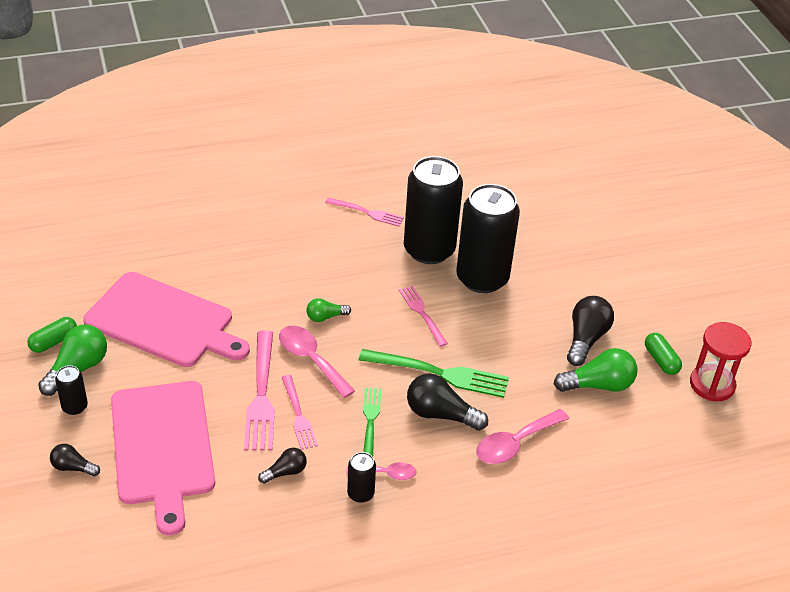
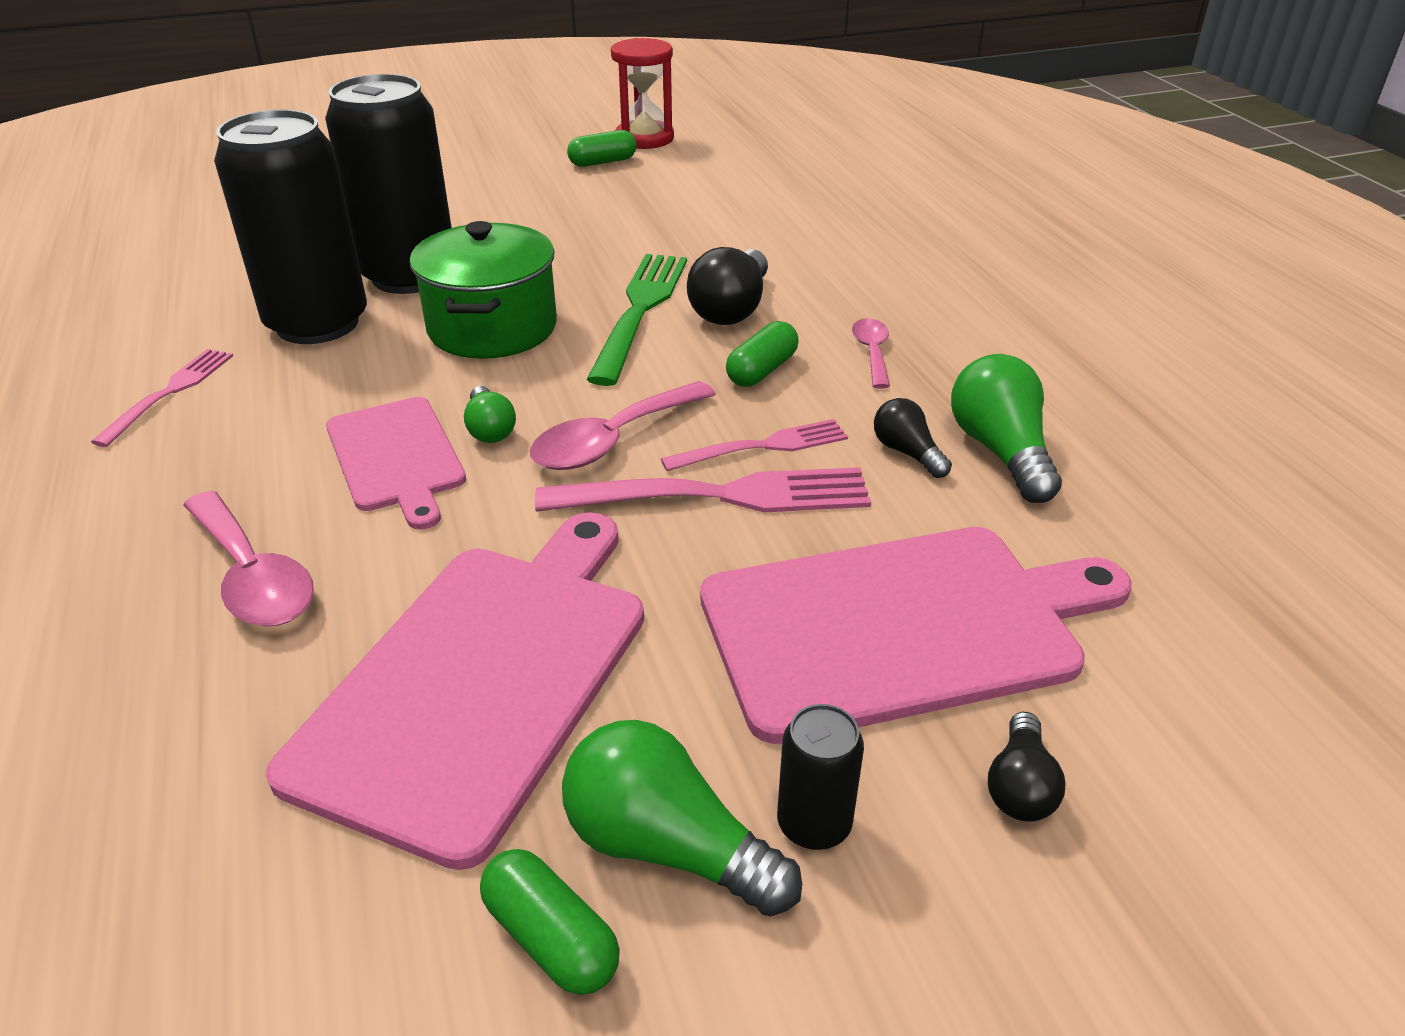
camera: 90 degrees left, 5 degrees down
(307, 288) = (396, 457): none -> pink cutting board
(360, 493) = (923, 374): black can -> none
(370, 421) = (762, 370): green fork -> green capsule
(422, 314) = (492, 328): pink fork -> green pot
(515, 443) = (777, 254): pink spoon -> pink spoon (253, 576)
(586, 339) = (560, 204): black light bulb -> none
(598, 385) = (652, 199): green light bulb -> green light bulb (1000, 451)

